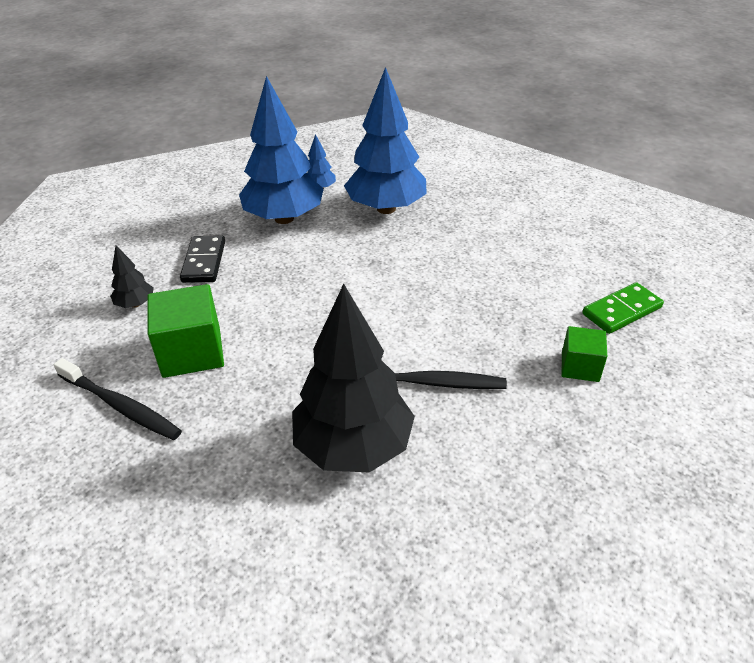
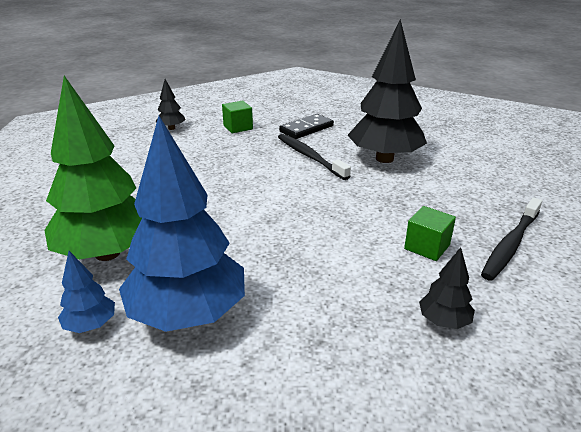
camera: 130 degrees left, 10 degrees down
(120, 406) = (510, 244): black toothbrush -> black toothbrush turned 135 degrees counterclockwise
(192, 352) = (427, 247): green cube -> green cube, size x0.60
(204, 262) = (330, 322): black domino -> black domino (306, 129)
(386, 208) = (107, 253): blue tree -> green tree
(622, 311) = (171, 128): green domino -> black tree

